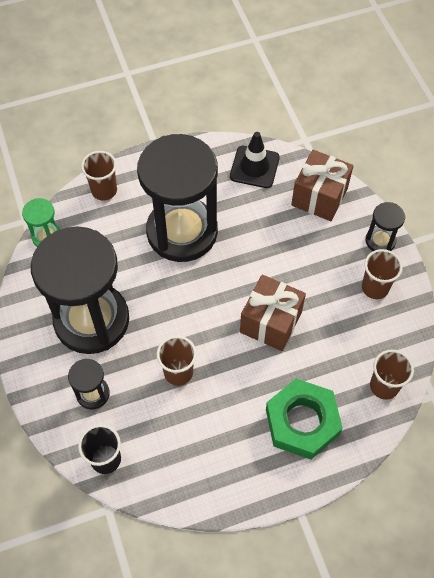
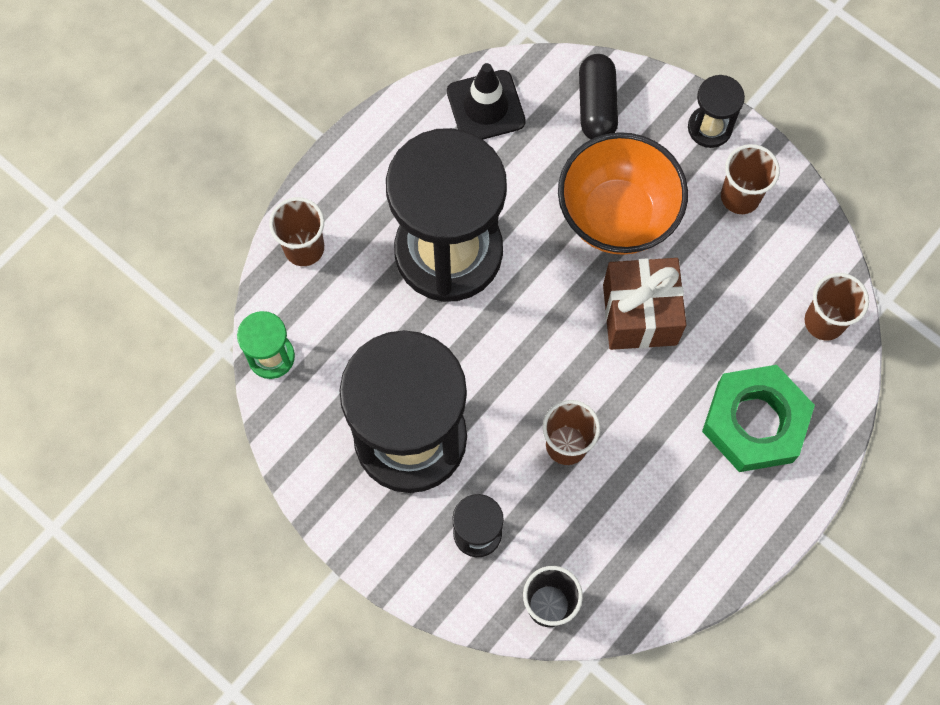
camera: 30 degrees left, 10 degrees up
(293, 261) = (617, 215): none -> orange bowl
(319, 197) = (596, 106): brown gift -> black capsule

